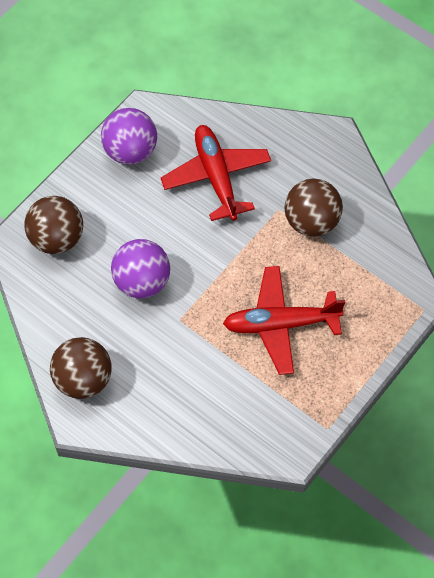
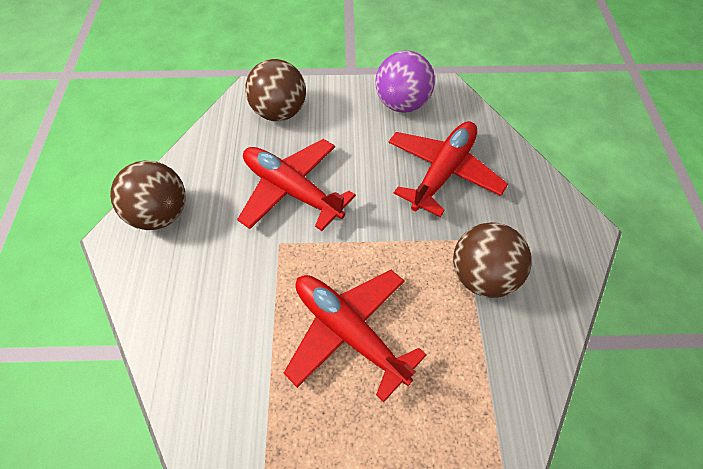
camera: 50 degrees right, 5 degrees down
(142, 281) = (292, 190): purple ball -> red plane

